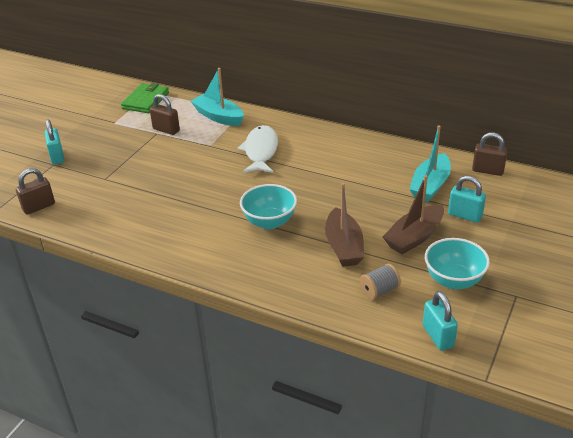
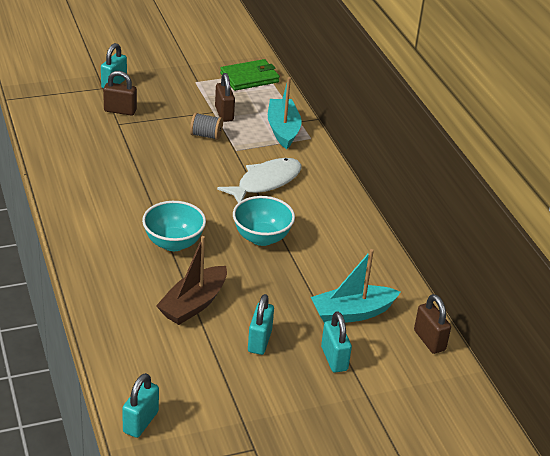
camera: 40 degrees right, 0 degrees up
(39, 207) = (44, 115): brown padlock -> brown padlock (120, 111)
(379, 291) = (160, 356): grey spool -> grey spool (206, 135)
(414, 237) = (259, 341): brown boat -> turquoise padlock
(453, 280) = (227, 396): turquoise bowl -> turquoise bowl (262, 238)

